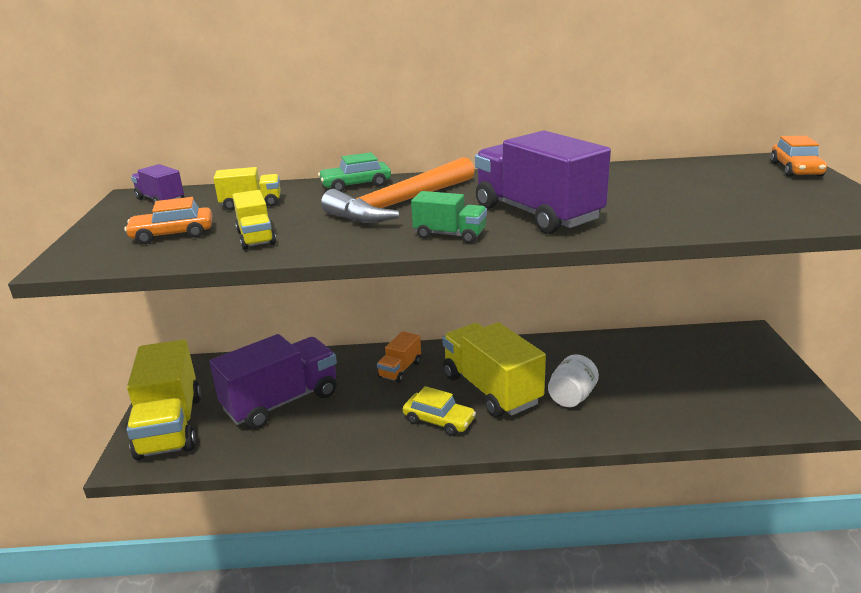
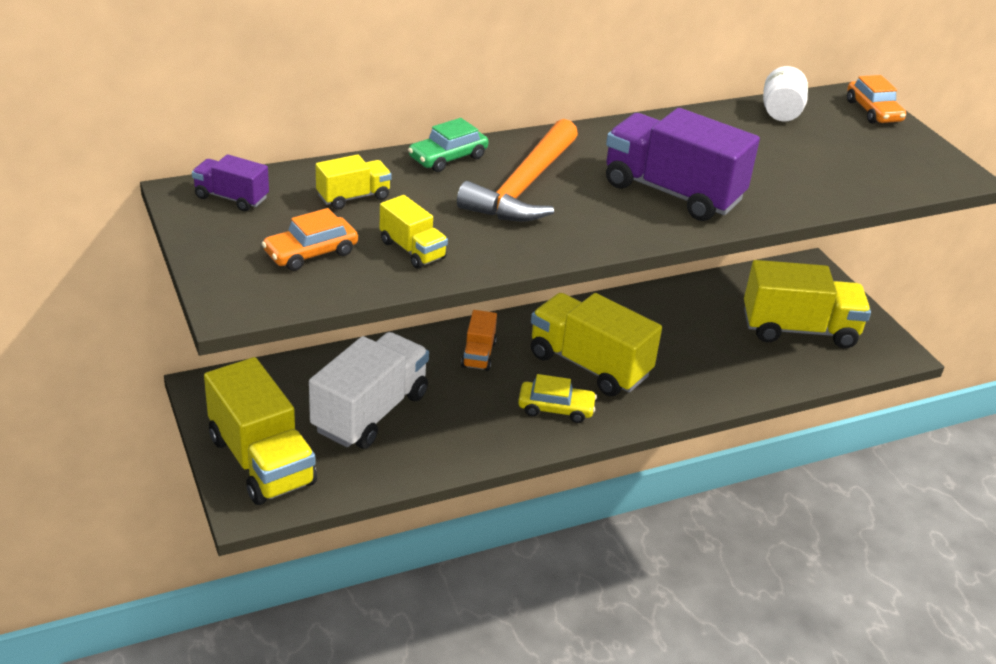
camera: 25 degrees left, 10 degrees up
(281, 401) = (370, 412): purple truck -> white truck
(450, 235) = (610, 229): green truck -> none
(572, 397) = (672, 363): white jar -> white jar (781, 113)
(716, 384) = (799, 329): none -> yellow truck

